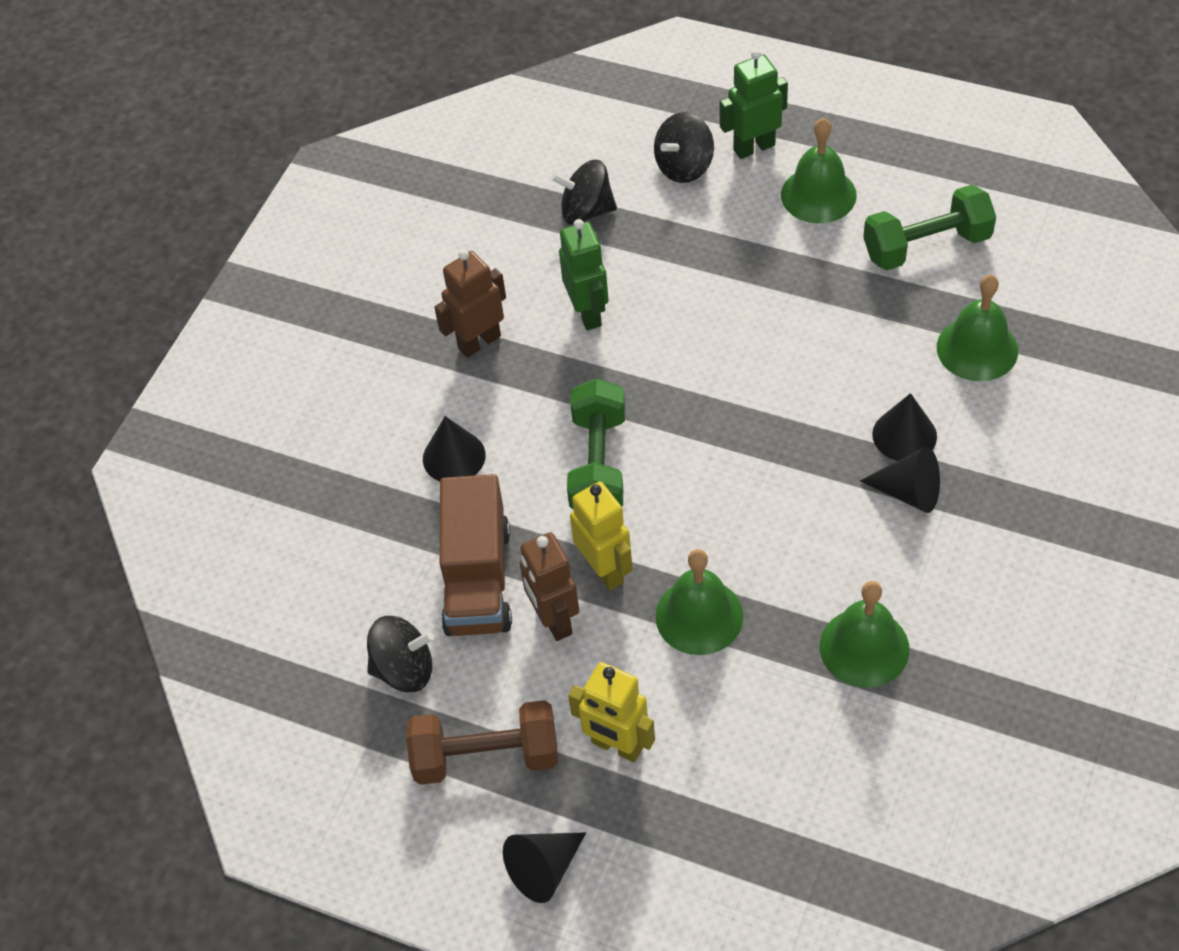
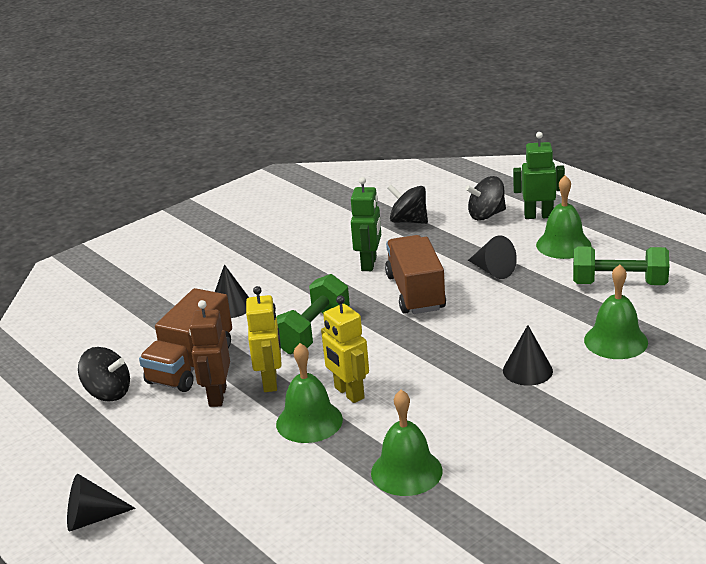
camera: 25 degrees right, 25 degrees down
(479, 342) = (293, 261): brown robot -> none
(486, 756) = (113, 449): brown dumbbell -> none
(616, 746) = (196, 470): yellow robot -> yellow robot (348, 393)
(685, 347) = (415, 292): none -> brown truck
(908, 492) = (506, 400): black cone -> black cone (493, 271)

